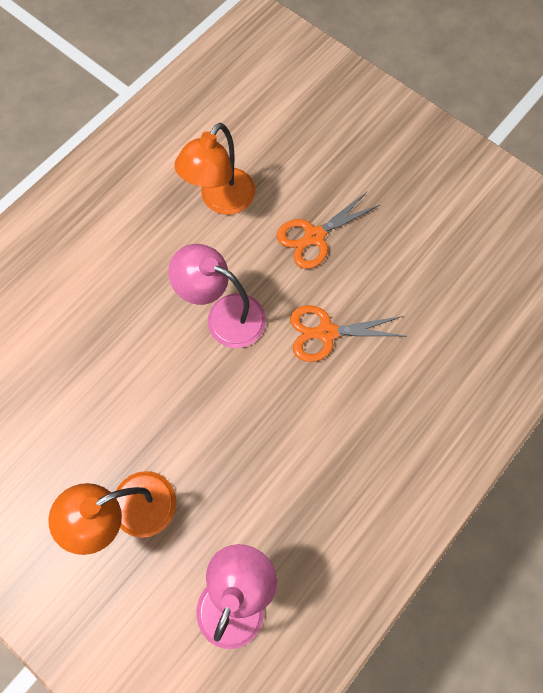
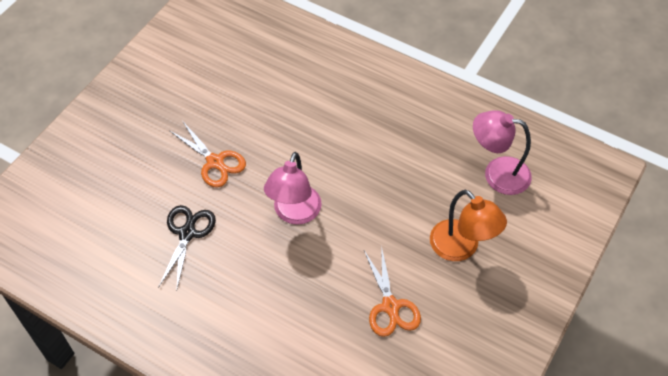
camera: 100 degrees left, 15 degrees down
(221, 200) = (187, 233): orange lamp -> black scissors
(326, 333) = (297, 145): orange scissors -> orange scissors (390, 306)

